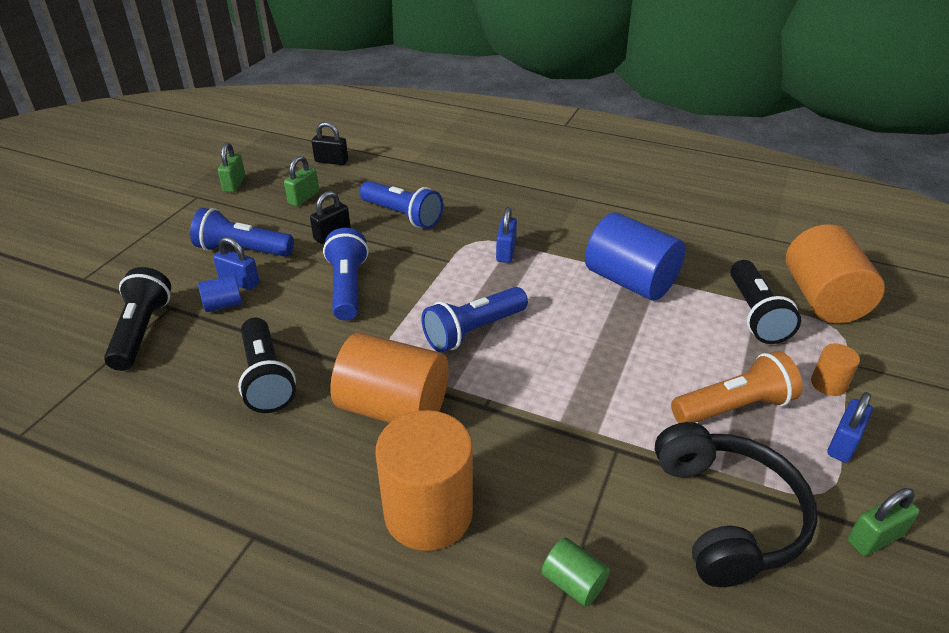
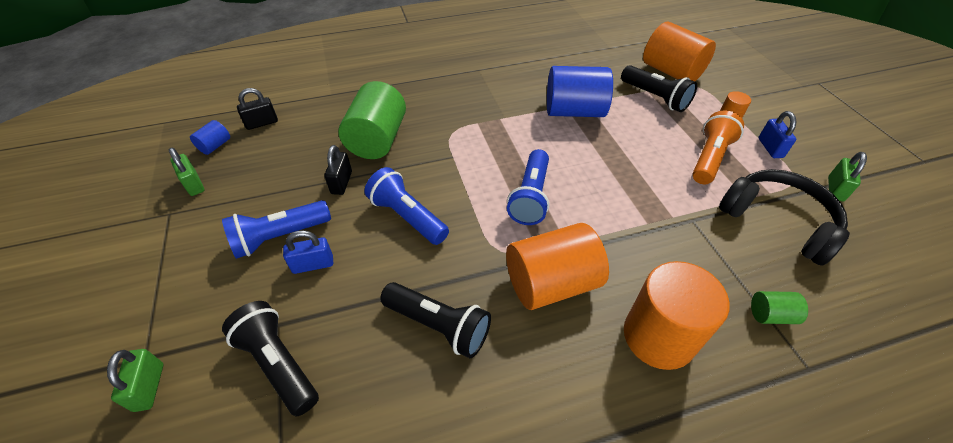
camera: 40 degrees left, 10 degrees up
(223, 305) = (324, 292): blue cylinder -> blue cylinder (215, 146)
(304, 198) = (277, 165): green padlock -> green padlock (149, 387)
(402, 216) = (377, 140): blue flashlight -> green cylinder
(506, 252) = (481, 130): blue padlock -> none

